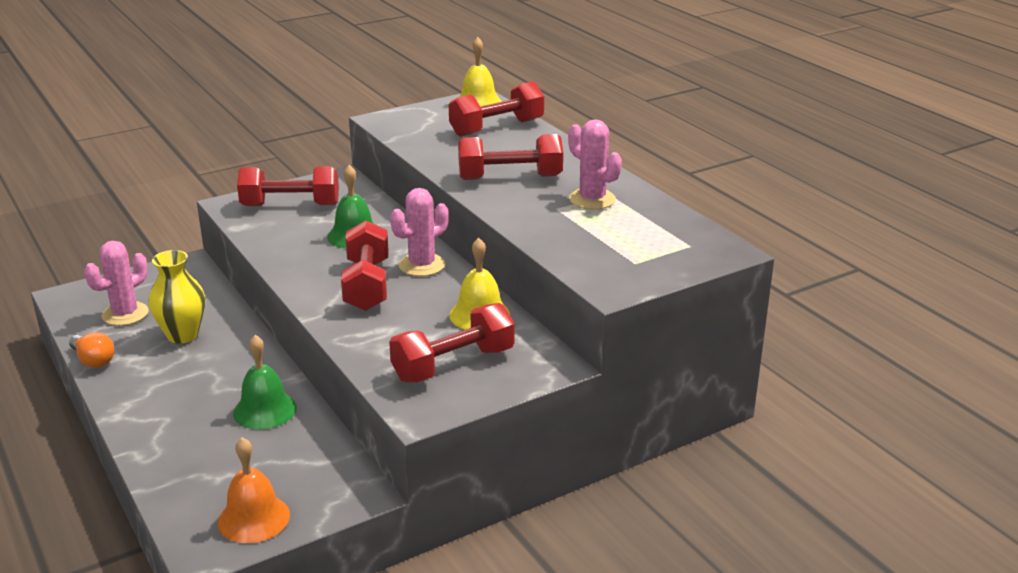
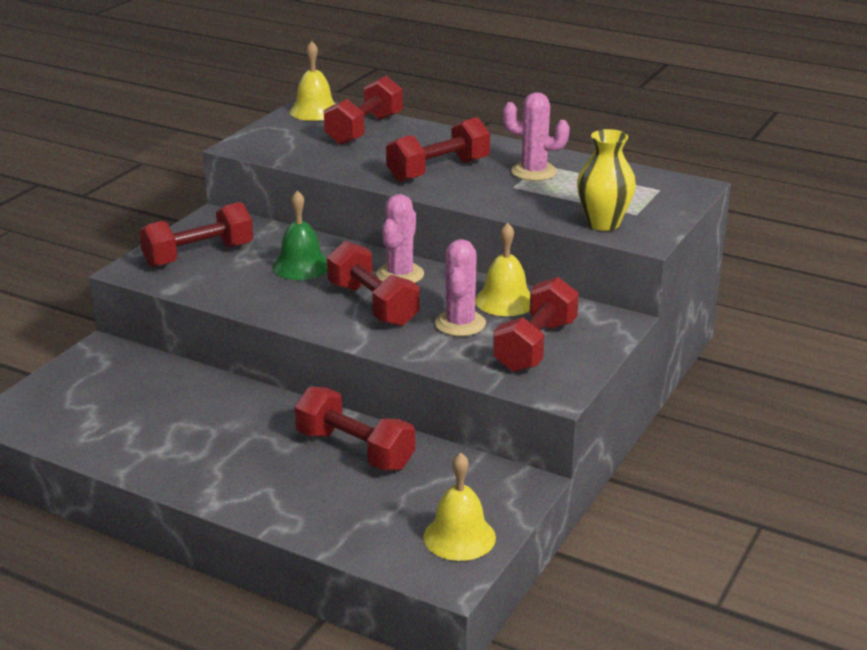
camera: 30 degrees left, 0 degrees up
(93, 360) = (121, 464): orange light bulb -> none
(125, 314) = (96, 413): pink cactus -> pink cactus (460, 324)
(182, 335) = (185, 413): yellow vase -> yellow vase (603, 223)
(254, 518) = (459, 537): orange bell -> yellow bell
(265, 410) = (355, 450): green bell -> red dumbbell

